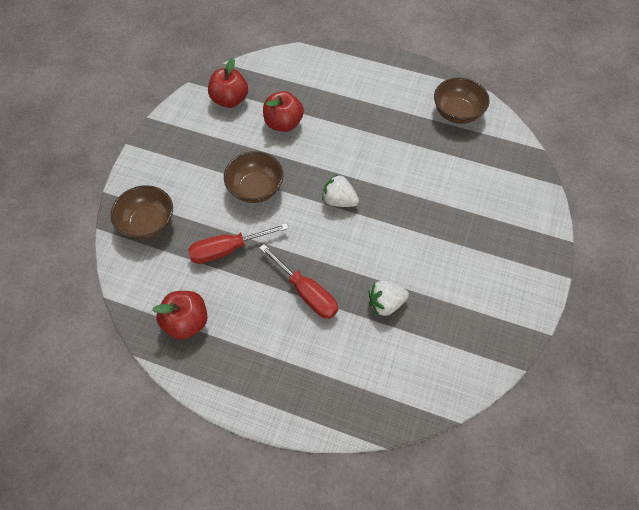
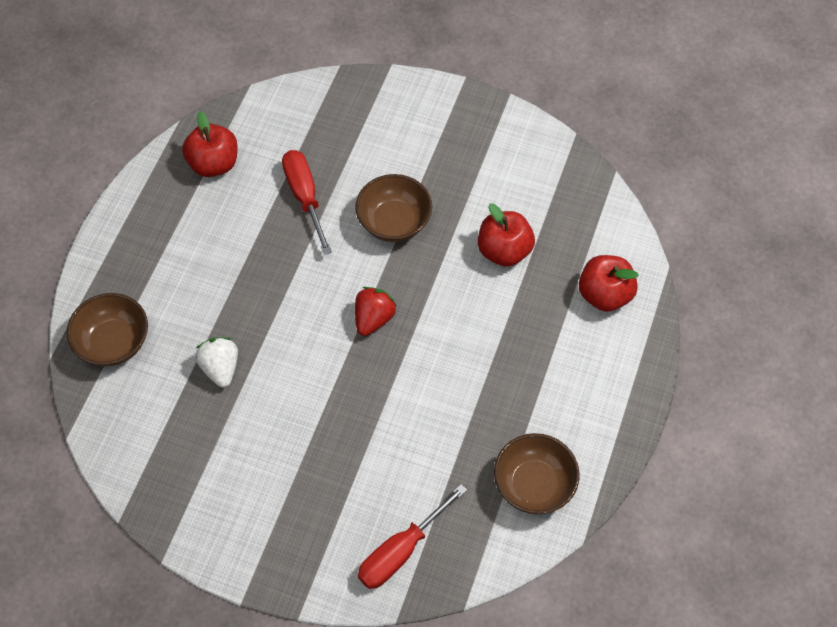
camera: 90 degrees right, 0 degrees up
(148, 223) = (344, 113): brown bowl -> brown bowl (113, 342)
(230, 100) = (544, 184): red apple -> red apple (604, 294)
(306, 292) = (242, 281): red screwdriver -> red screwdriver (401, 550)
(339, 200) = (373, 318): white strawberry -> red strawberry

